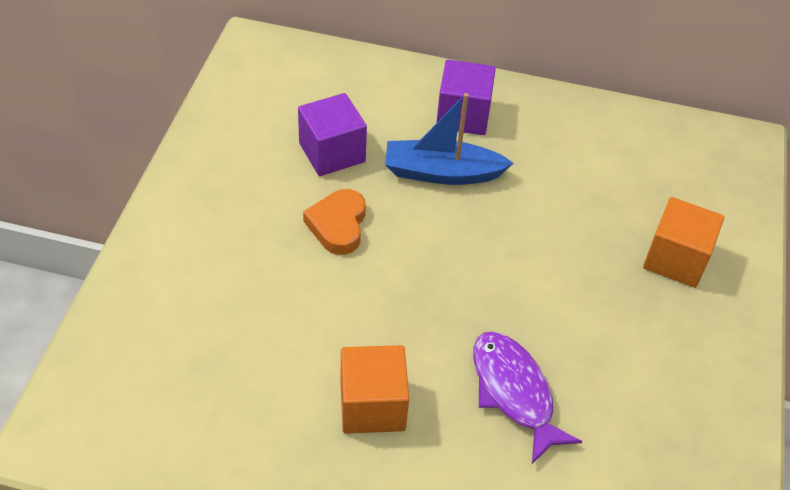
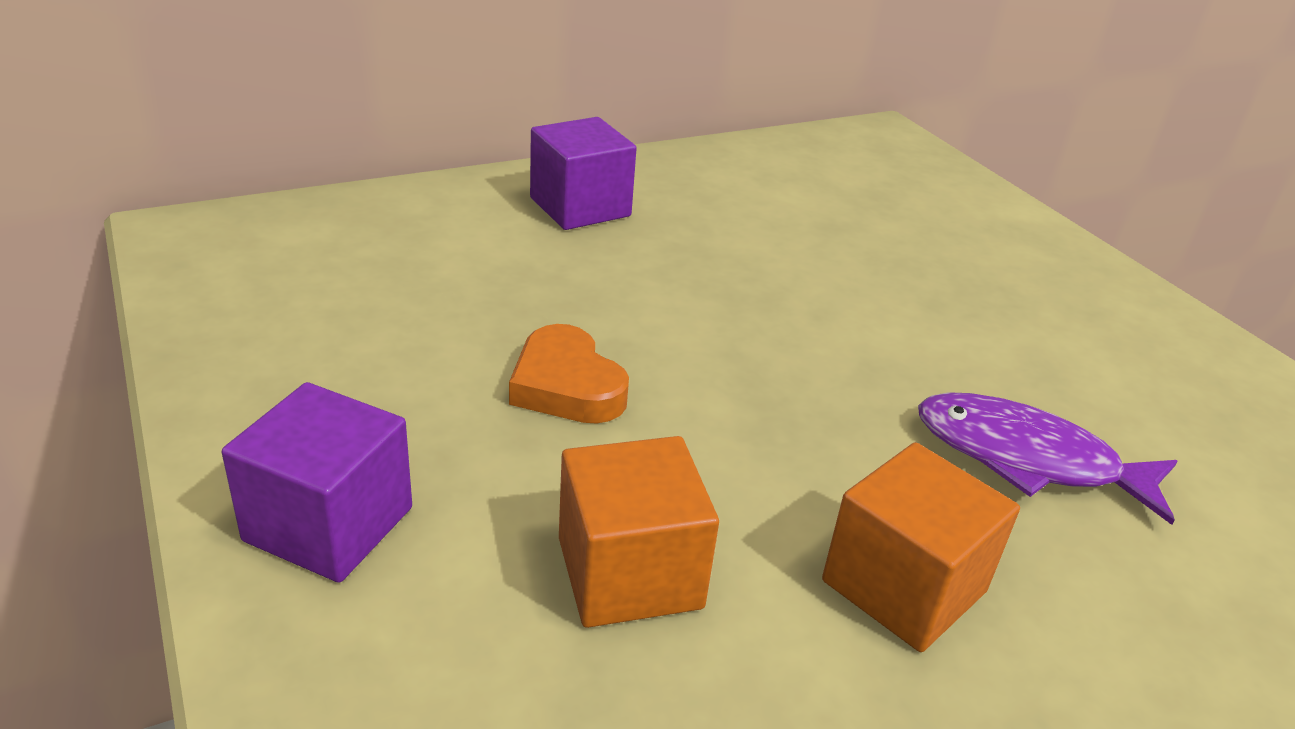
camera: 40 degrees left, 15 degrees down
(332, 152) = (454, 307): purple cube -> purple cube (329, 524)
(442, 173) = (629, 271): blue boat -> none
(676, 259) = (974, 246): orange cube -> orange cube (629, 573)

